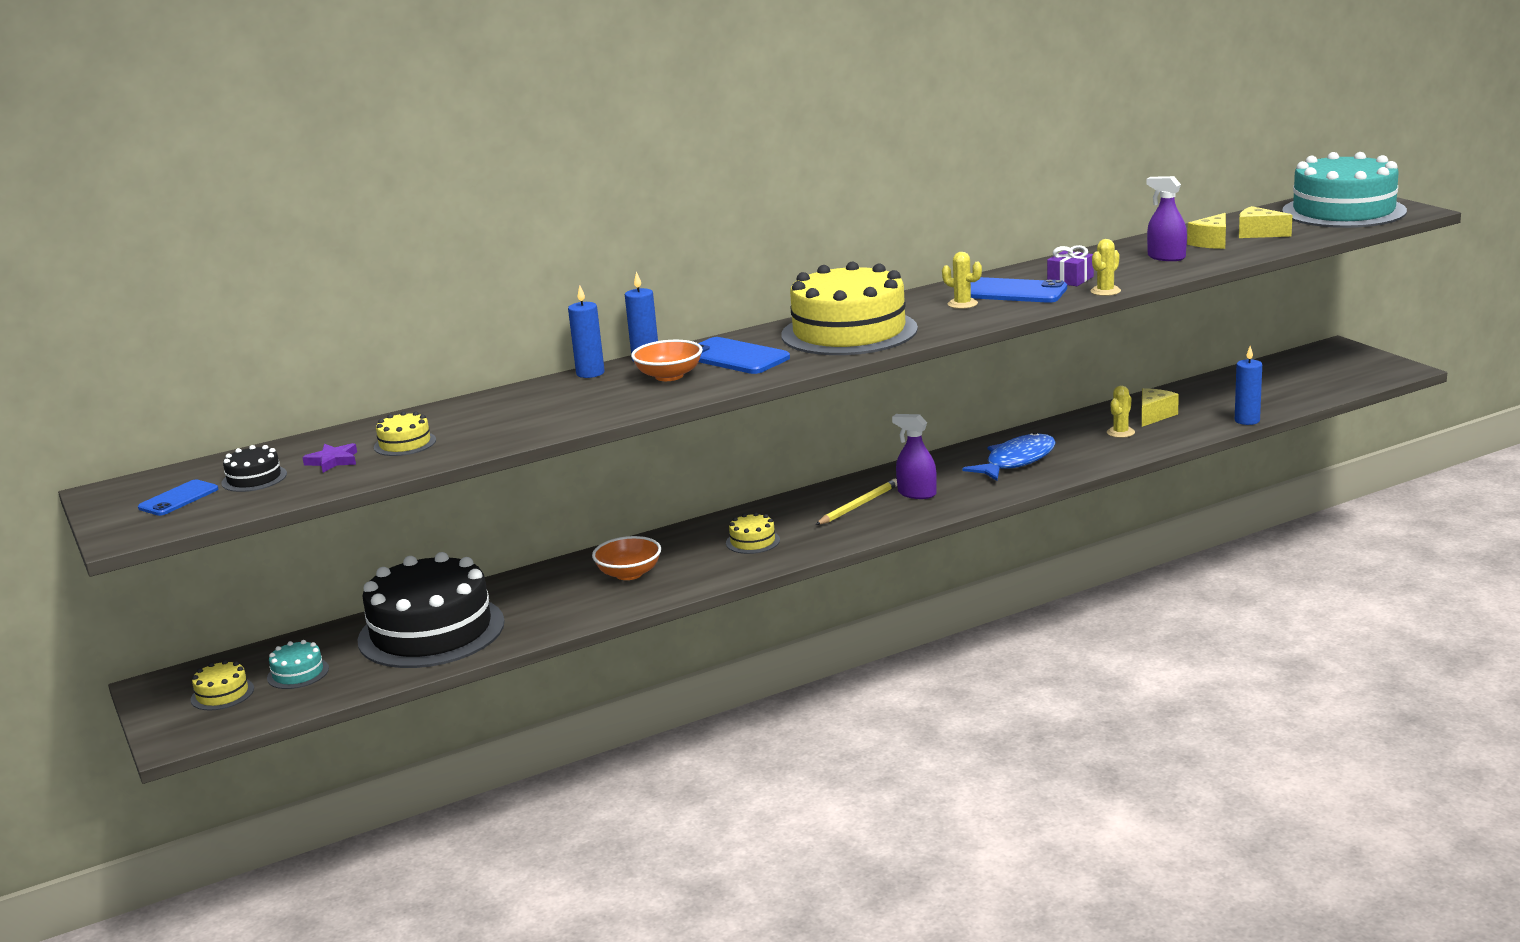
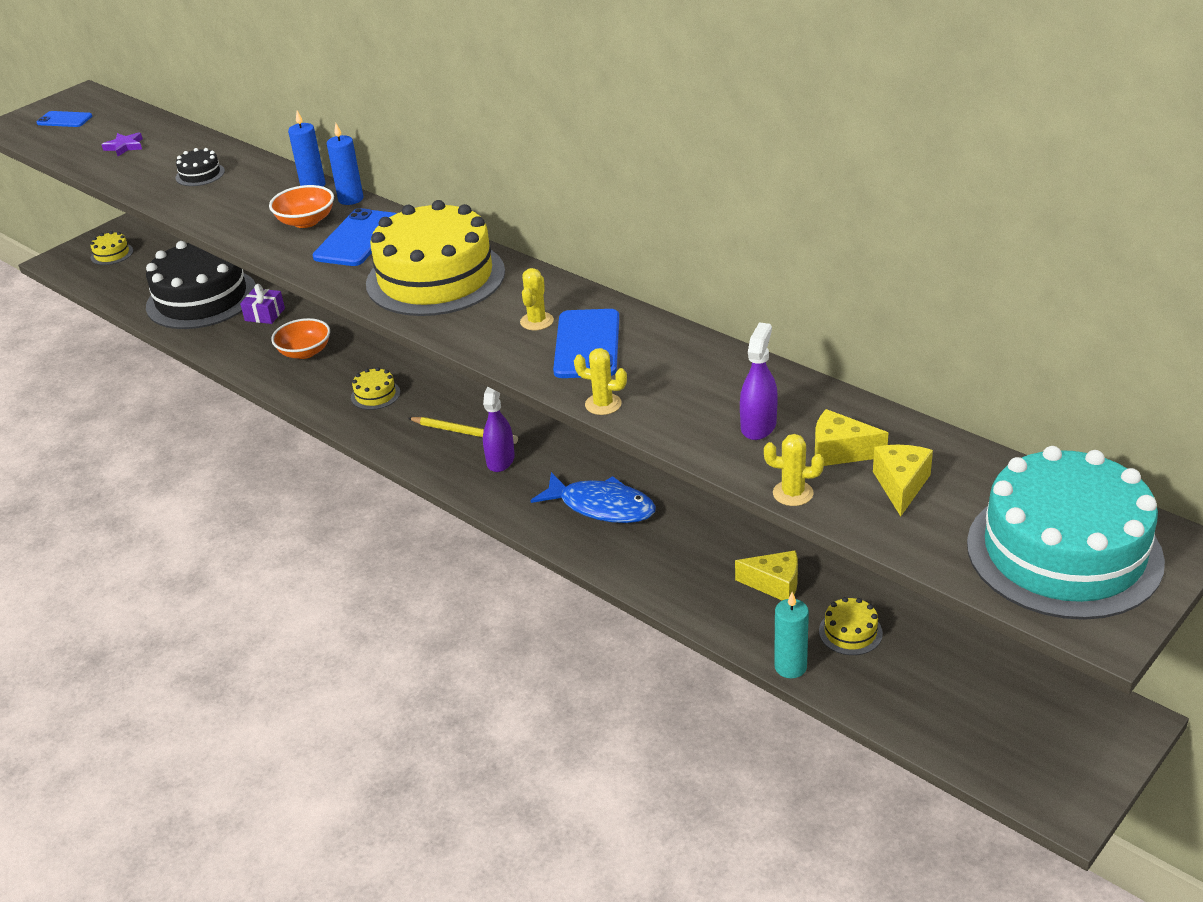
camera: 70 degrees right, 15 degrees up
(254, 478) = (96, 131): black cake -> black cake (200, 174)
(298, 673) = (139, 270): turquoise cake -> none
(405, 443) = (156, 161): yellow cake -> yellow cake (850, 632)
(1070, 279) = (643, 372): purple gift -> purple gift (265, 314)
(1120, 432) = (710, 566): yellow cactus -> yellow cactus (793, 493)
(1247, 420) = (790, 667): blue candle -> turquoise candle

